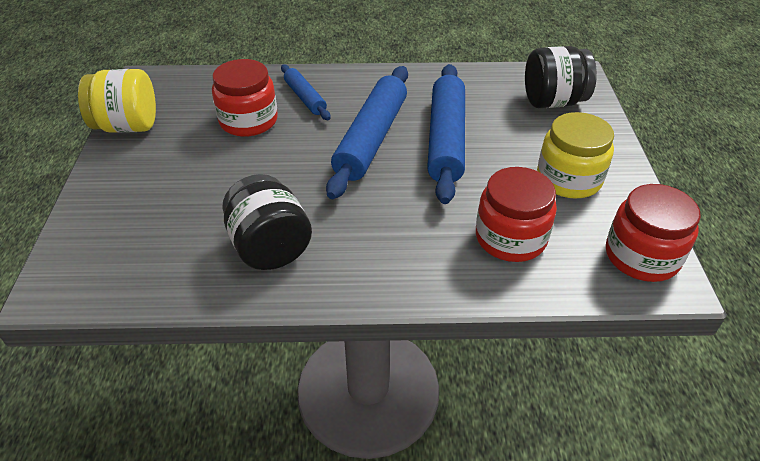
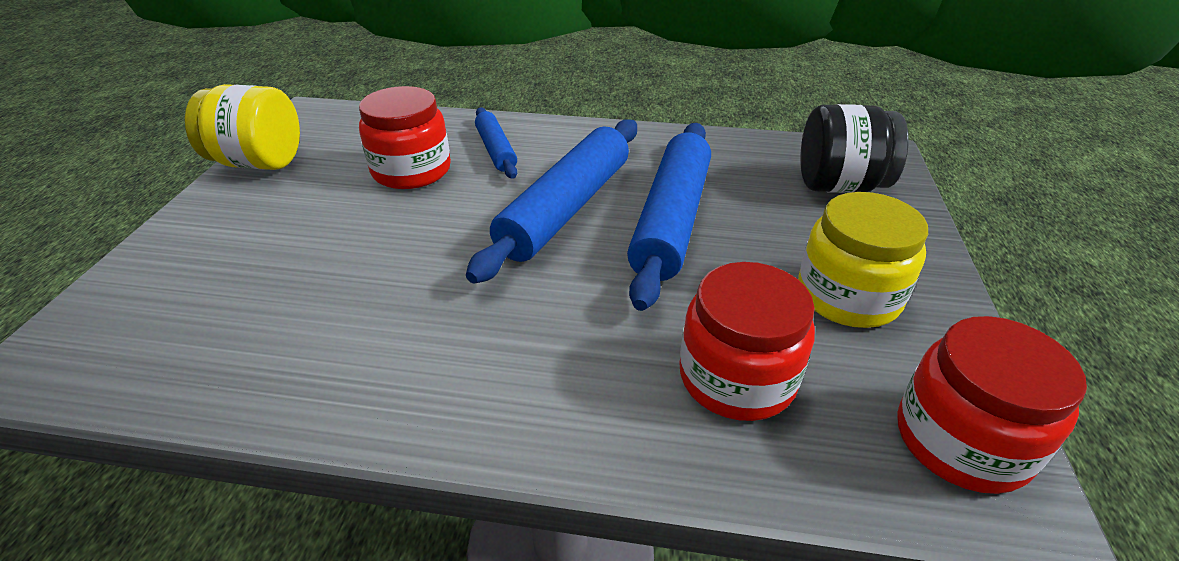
camera: 10 degrees right, 5 degrees down
(270, 247) = (363, 343): black jar -> none

